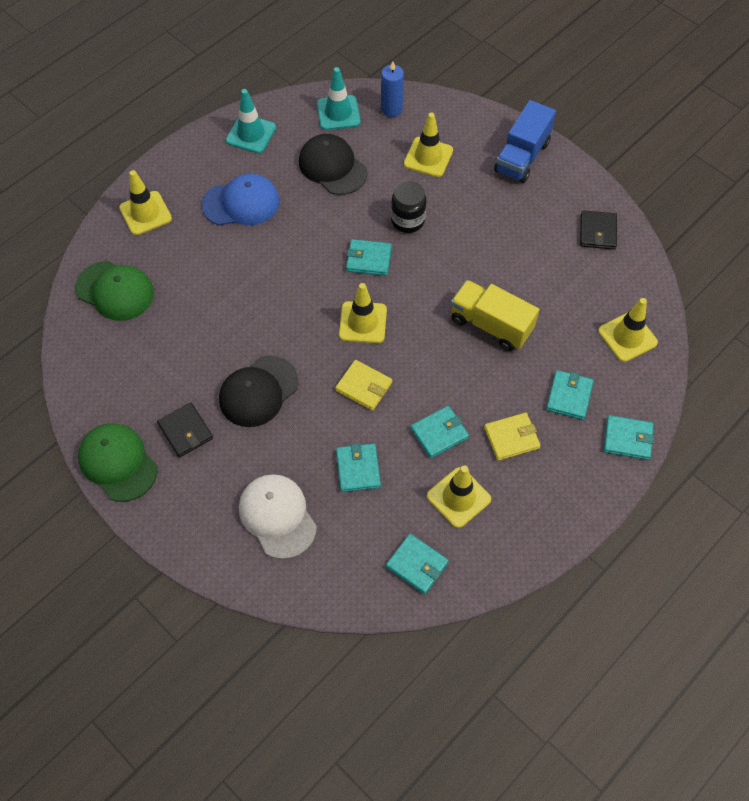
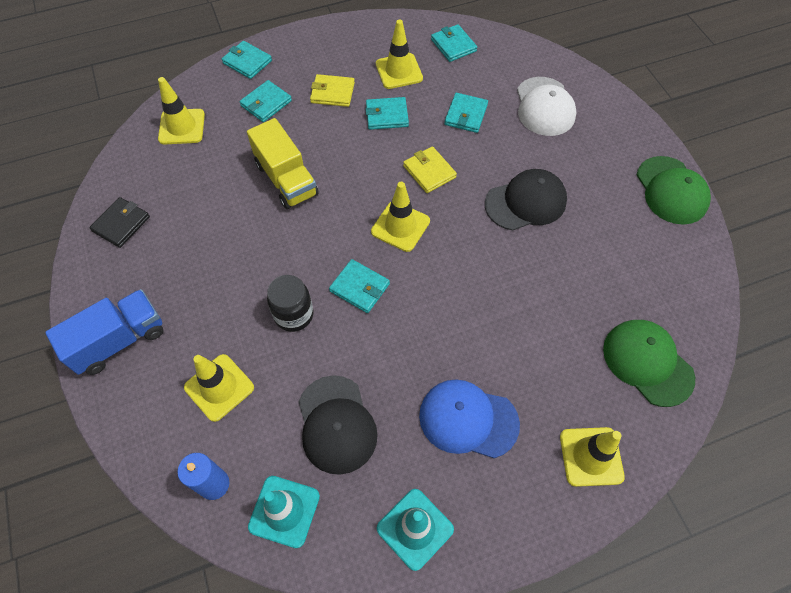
camera: 155 degrees left, 0 degrees up
(185, 431) = (603, 194): black wallet -> none

